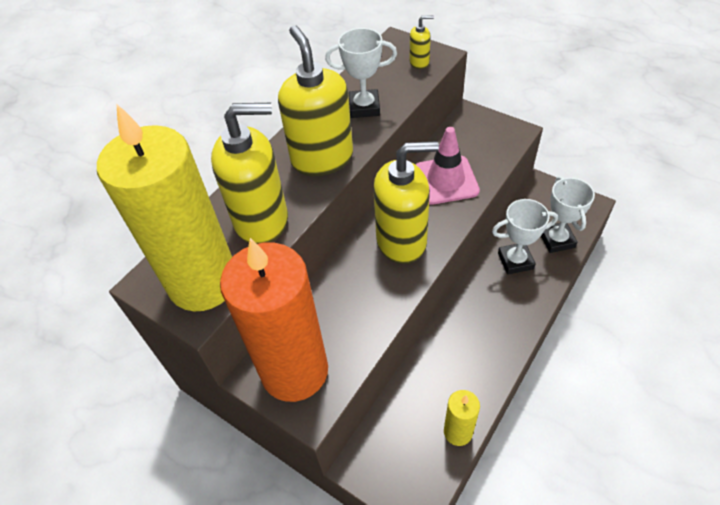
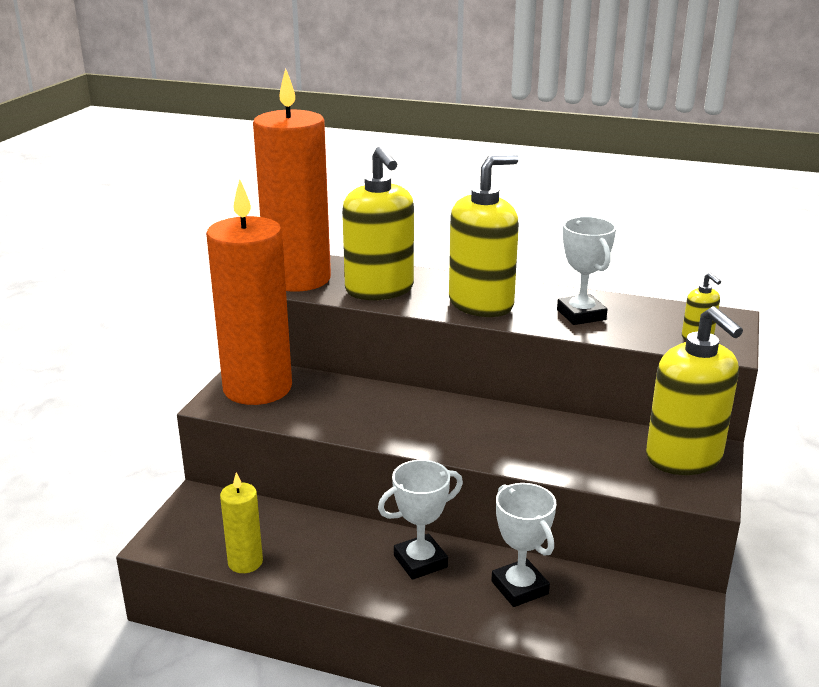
camera: 70 degrees right, 25 degrees down
(203, 282) = (298, 279): yellow candle -> orange candle
(402, 241) = (445, 425): yellow soap dispenser -> yellow soap dispenser (684, 458)
(445, 180) = (565, 444): pink traffic cone -> none
(556, 240) = (582, 629): white trophy -> white trophy (420, 561)

